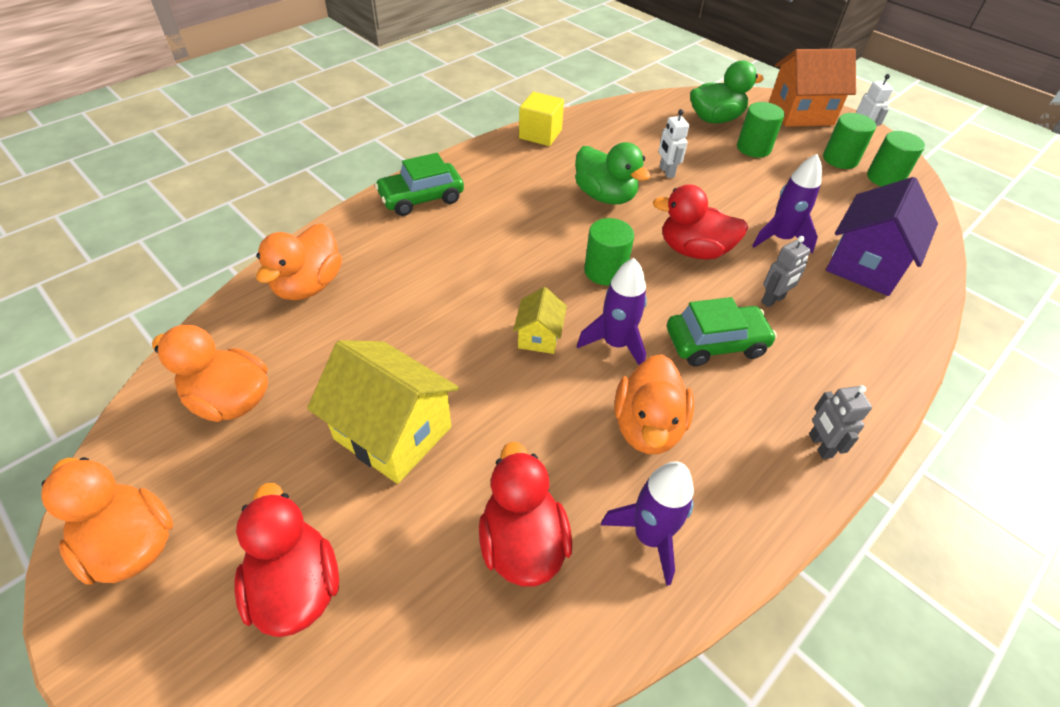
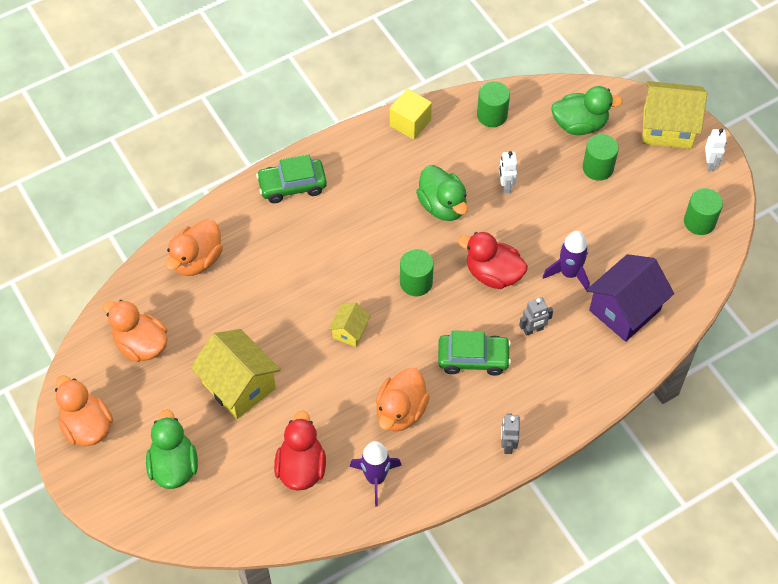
camera: 15 degrees right, 10 degrees up
(296, 586) = (174, 466): red duck -> green duck
(615, 344) = (401, 347): purple rocket -> none
(800, 113) = (667, 128): orange house -> yellow house
(840, 159) = (671, 193): green cylinder -> green cylinder (492, 115)

